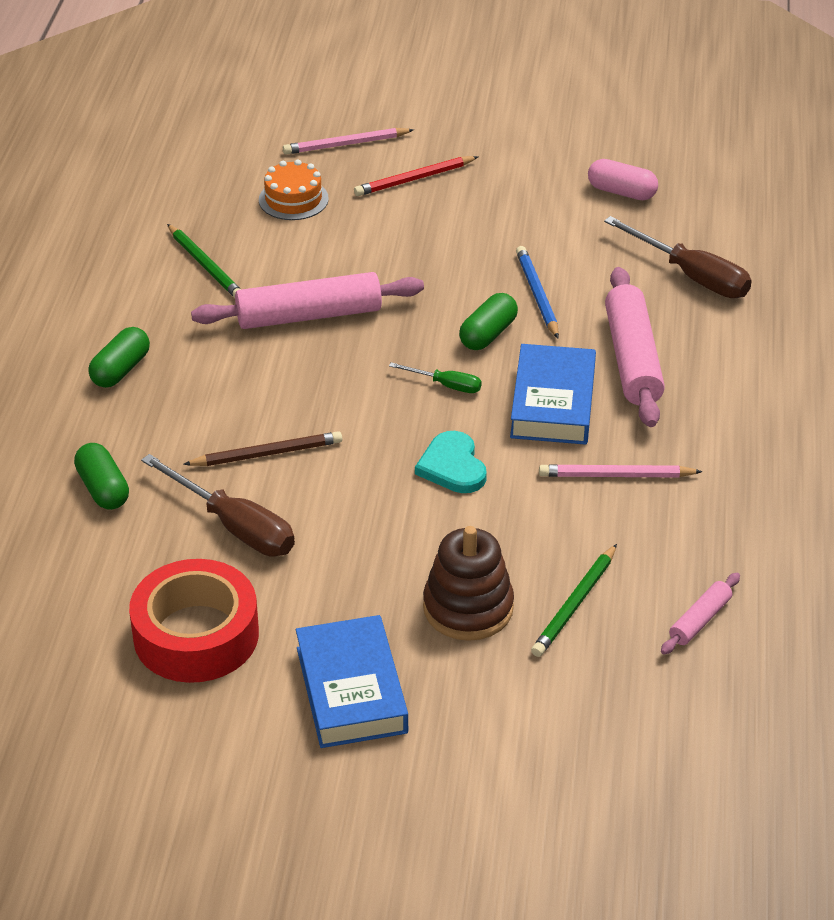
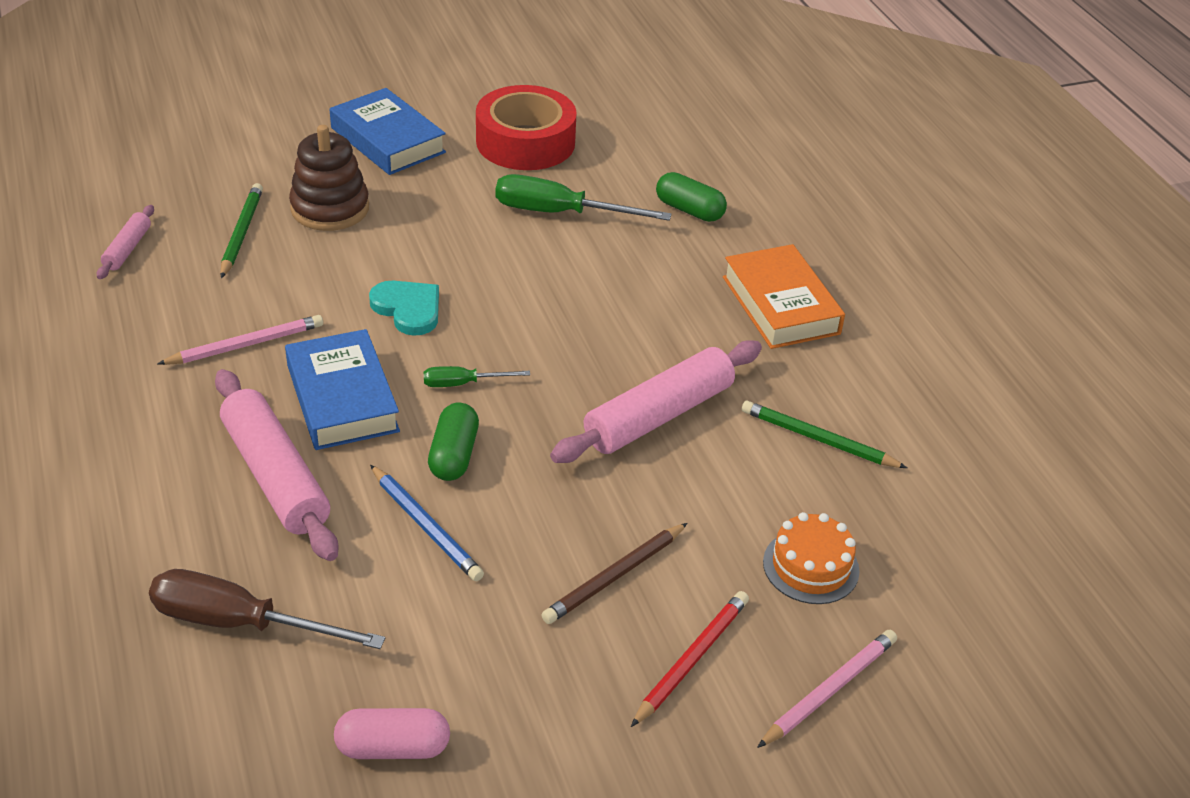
camera: 150 degrees right, 0 degrees up
(120, 370) = (781, 305): green capsule -> orange book
(234, 526) = (560, 213): brown screwdriver -> green screwdriver
(267, 454) = (582, 273): brown pencil -> brown pencil (614, 576)

